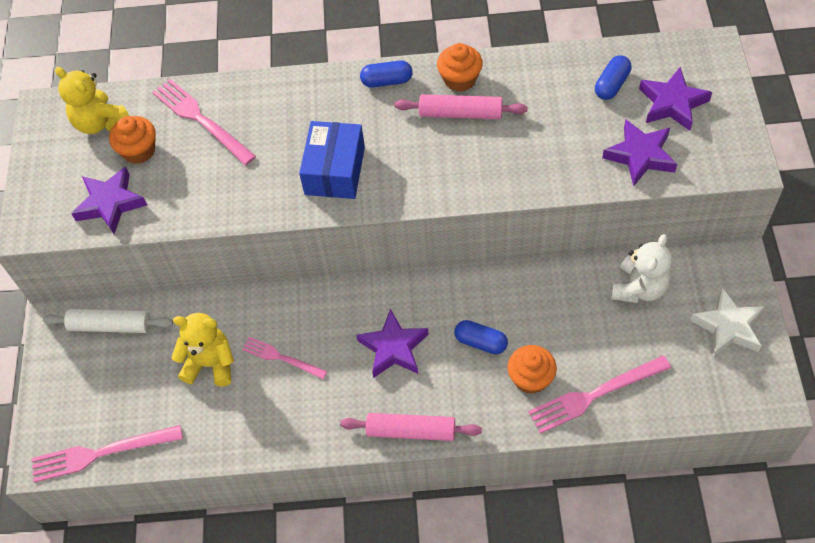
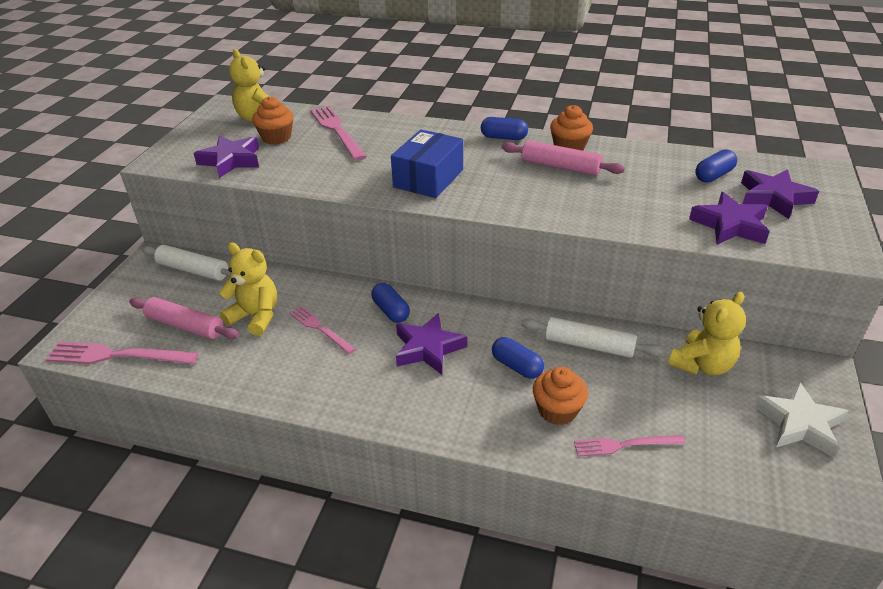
camera: 15 degrees right, 20 degrees down
(339, 314) = (391, 311): none -> blue capsule
(411, 431) = (411, 421): pink rolling pin -> pink rolling pin (185, 326)
(536, 297) = (588, 345): none -> white rolling pin
(595, 394) = (625, 445): pink fork -> pink fork, size x0.62
(639, 288) = (701, 365): white teddy bear -> yellow teddy bear

